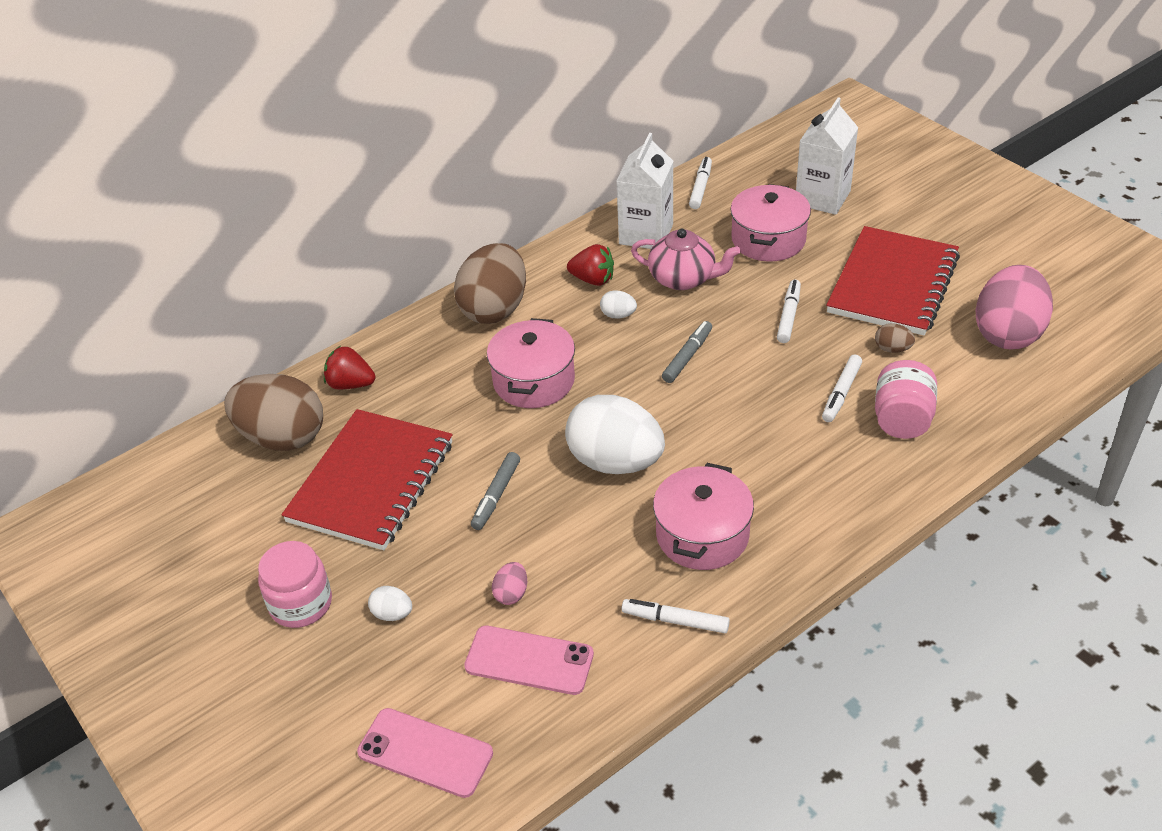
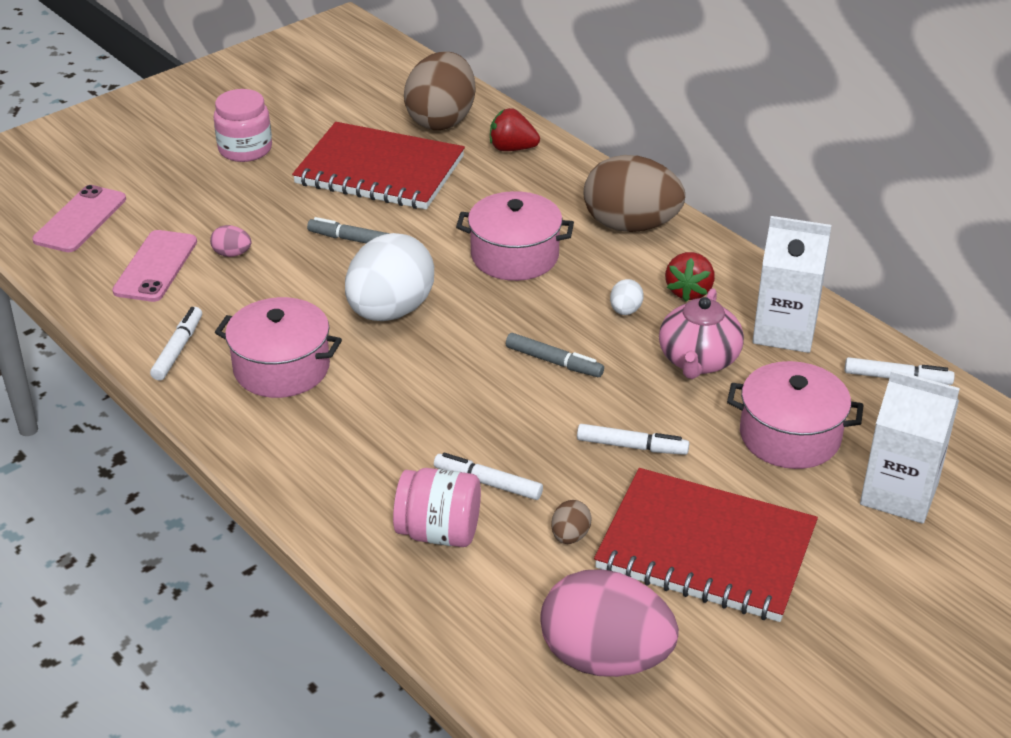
camera: 85 degrees right, 5 degrees down
(350, 384) = (512, 148): red strawberry -> red strawberry turned 90 degrees counterclockwise
(392, 614) = (224, 194): white egg -> none

